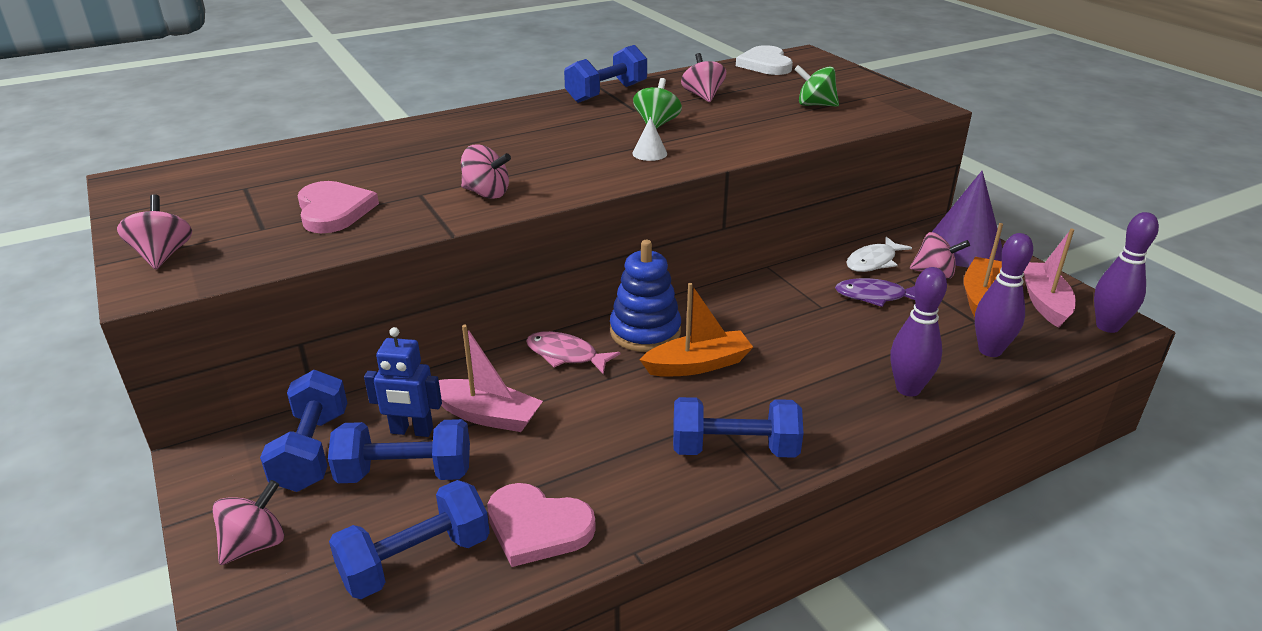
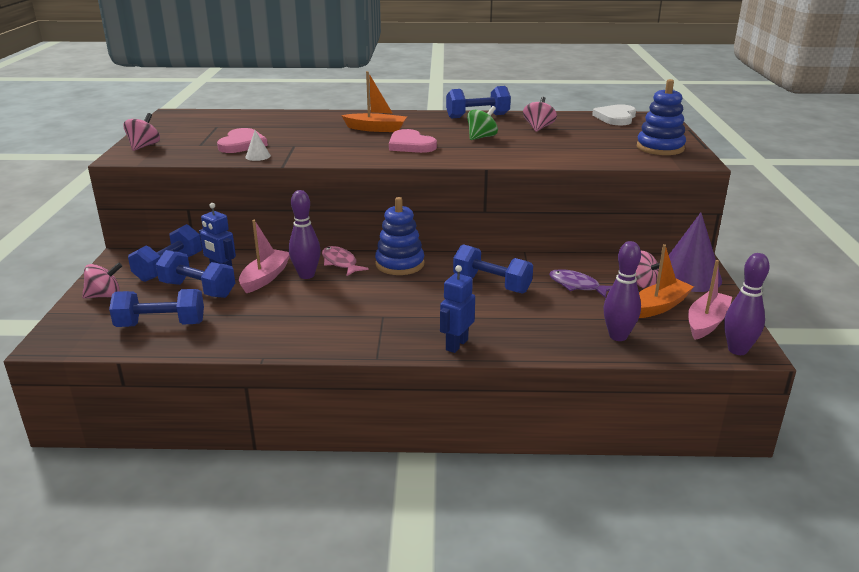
camera: 30 degrees right, 5 degrees down
(486, 193) = (328, 152): pink spinning top -> none
(487, 415) = (265, 277): pink boat -> pink boat turned 120 degrees counterclockwise
(537, 527) = (230, 331): pink heart -> pink heart (410, 145)
(649, 153) = (451, 151): white cone -> white cone (258, 156)
(698, 364) = (409, 288): orange boat -> orange boat (376, 129)
(734, 449) = (375, 332): blue dumbbell -> blue dumbbell (492, 284)
(815, 105) = (610, 146): green spinning top -> none
(847, 429) = (456, 345): none -> blue robot
(868, 97) = (660, 148): none -> blue stacking toy
(873, 262) = (605, 267): white fish -> none
(908, 389) = (526, 338): purple bowling pin -> purple bowling pin (306, 275)

